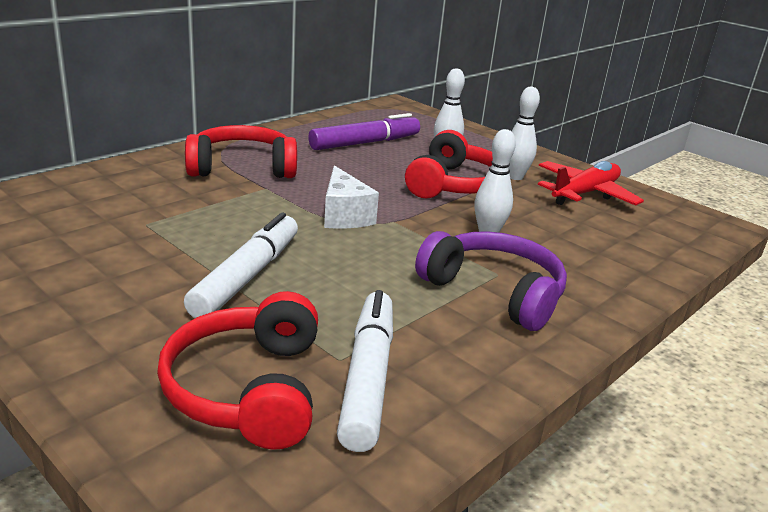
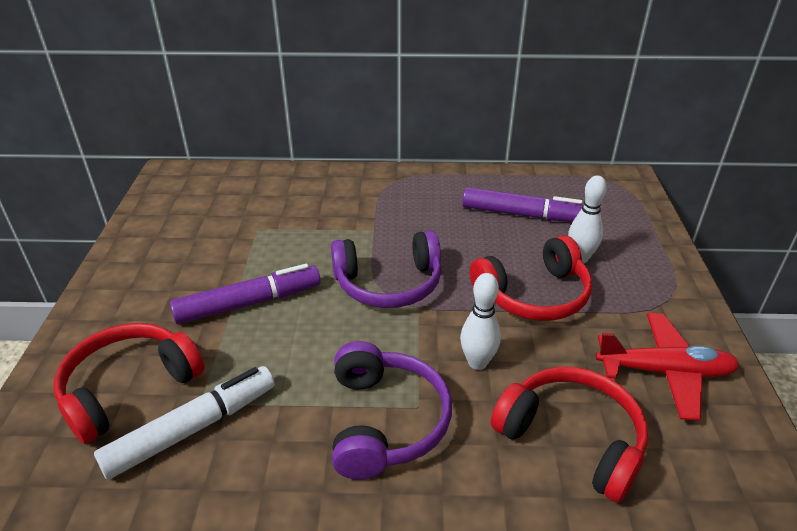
camera: 50 degrees right, 10 degrees up
(242, 168) = (385, 203): red headphones -> red headphones (571, 439)
(247, 276) = (249, 303): white marker -> purple marker
(344, 216) = (388, 283): white cheese -> purple headphones
(515, 177) = (615, 314): white bowling pin -> none

